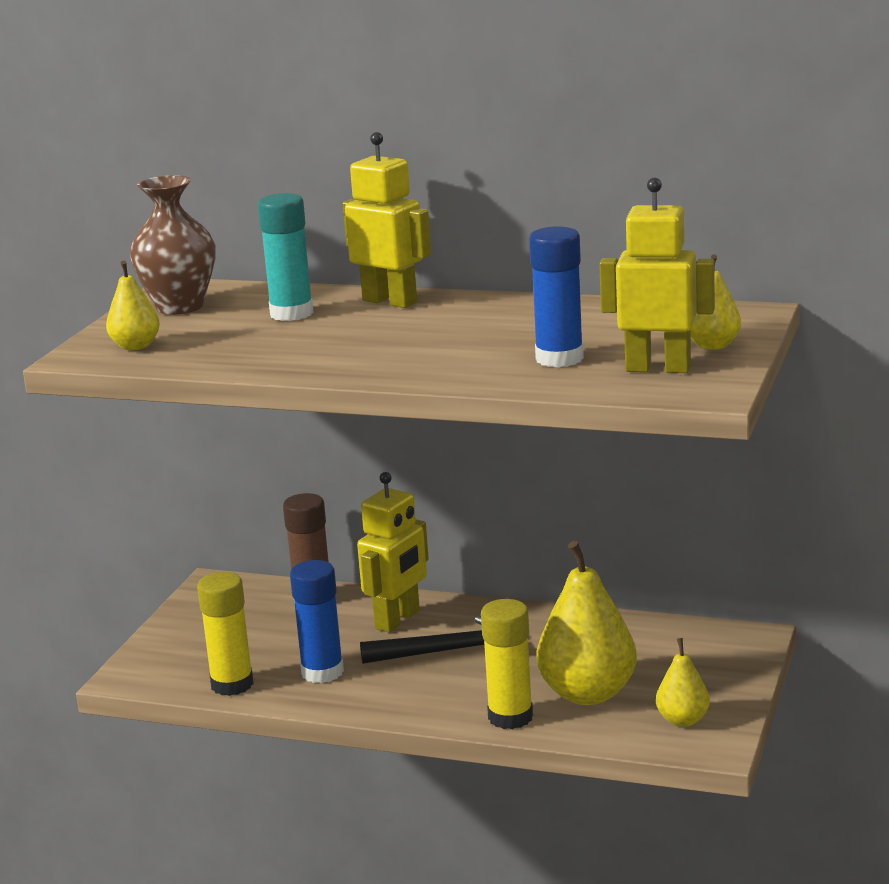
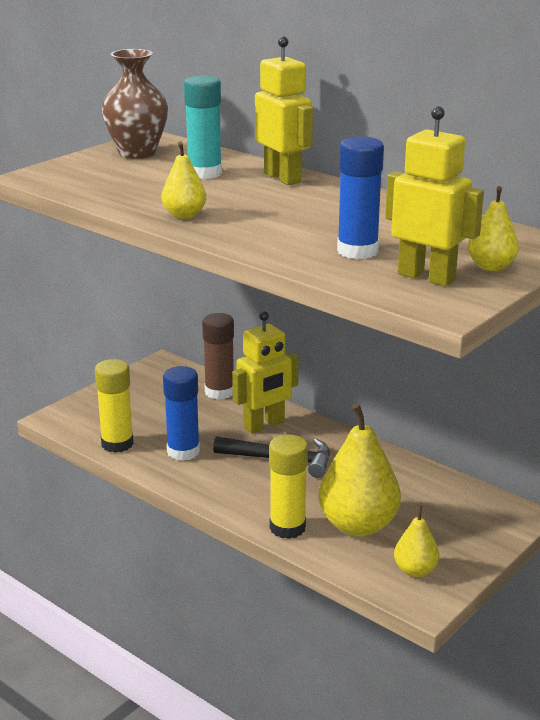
camera: 20 degrees right, 5 degrees up
(135, 346) = (75, 176): yellow pear -> yellow pear (184, 215)

